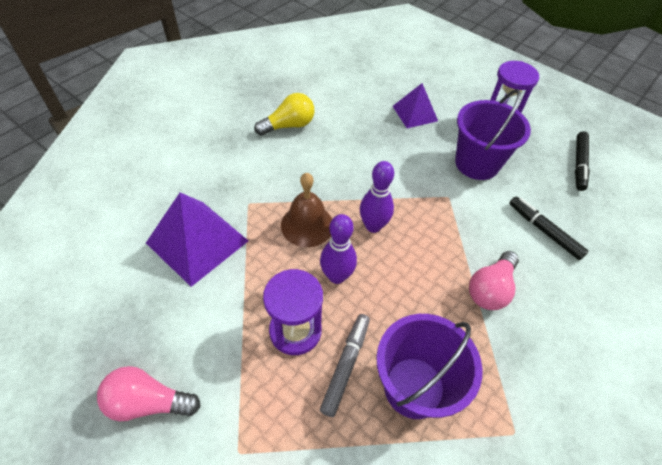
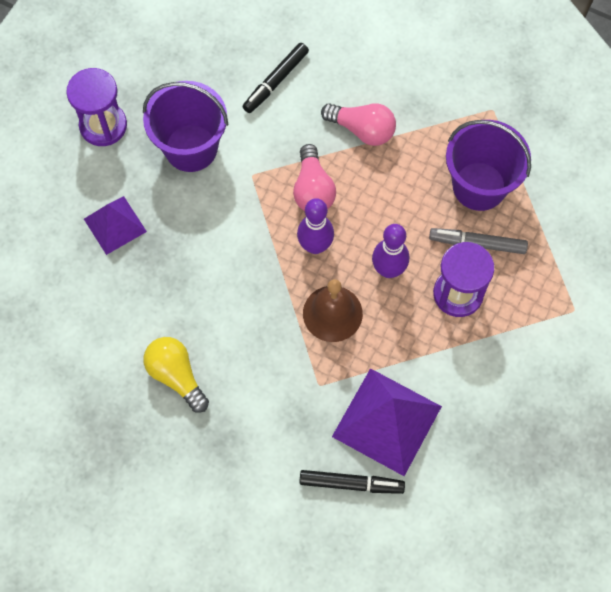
camera: 100 degrees left, 15 degrees up
(148, 402) = (560, 397): pink light bulb -> pink light bulb (313, 189)
(579, 164) = (165, 42): black marker -> black marker (351, 483)

